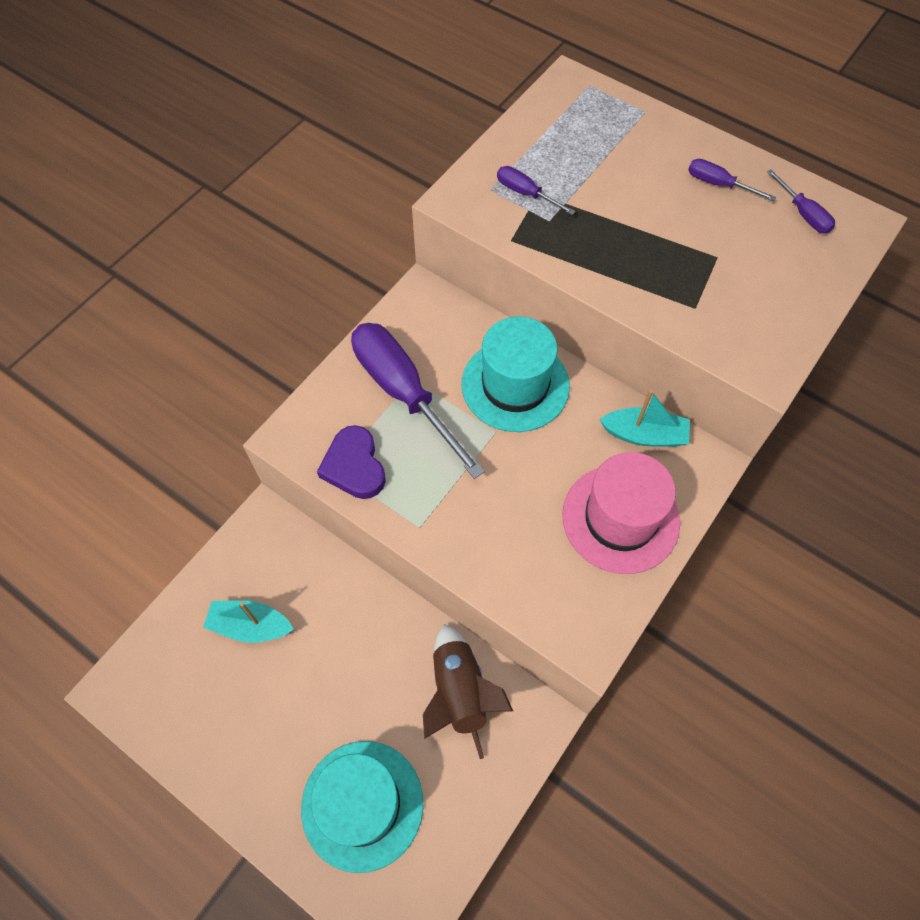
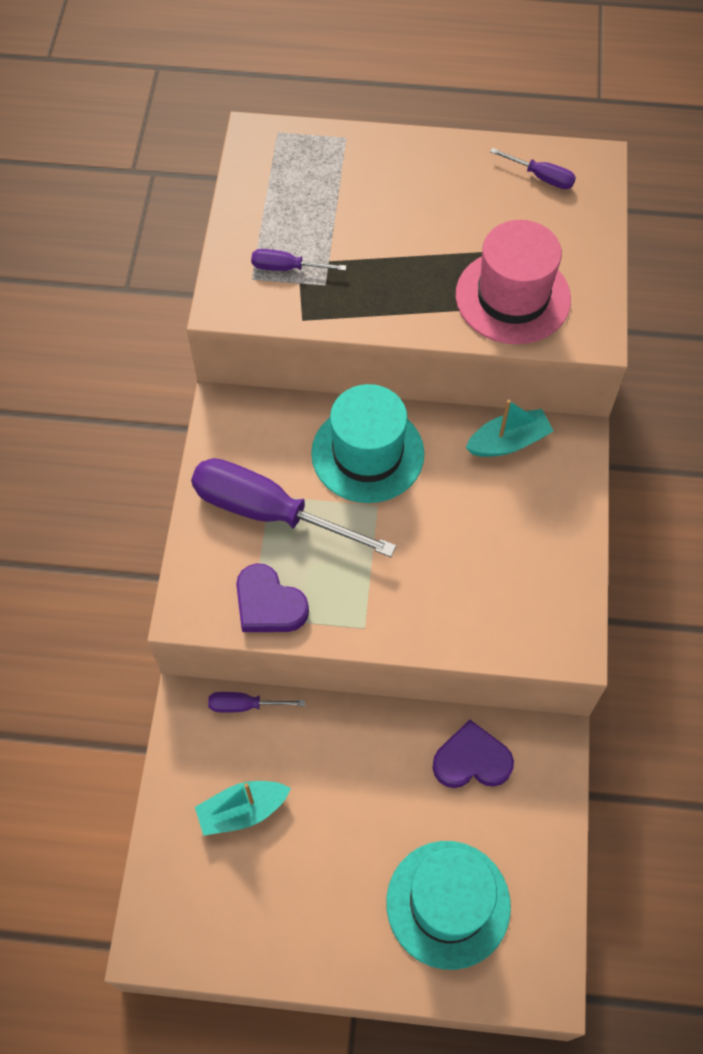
camera: 30 degrees left, 0 degrees up
(459, 693) = (471, 760): brown rocket -> purple heart
(620, 518) = (532, 527): pink hat -> pink hat (513, 297)
(718, 184) = (453, 181): purple screwdriver -> purple screwdriver (244, 705)

